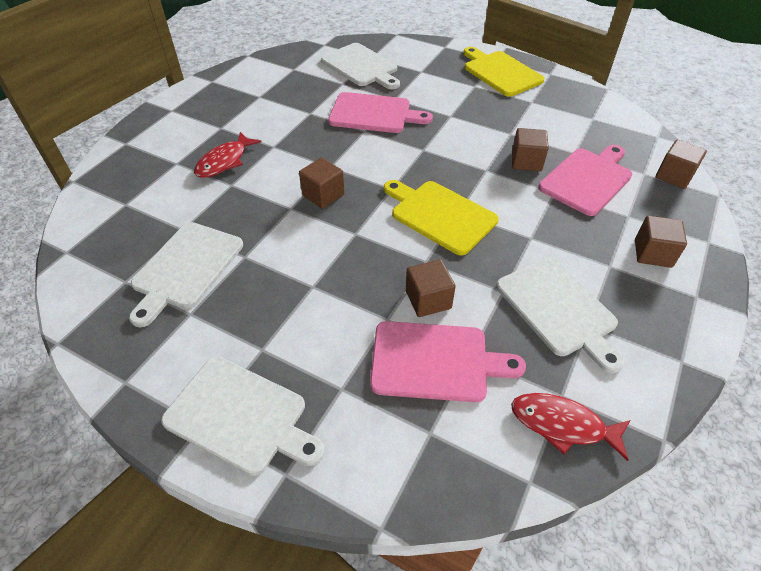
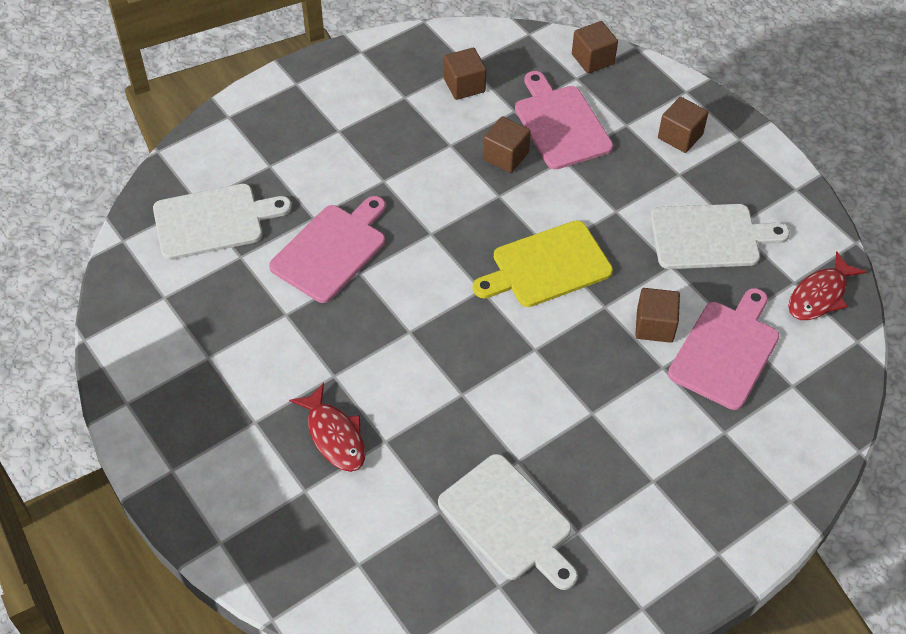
camera: 65 degrees left, 5 degrees up
(240, 416) = (722, 518): white cutting board -> none
(323, 195) = (457, 355): brown cube -> brown cube (464, 85)
(500, 72) = (328, 93): yellow cutting board -> none

